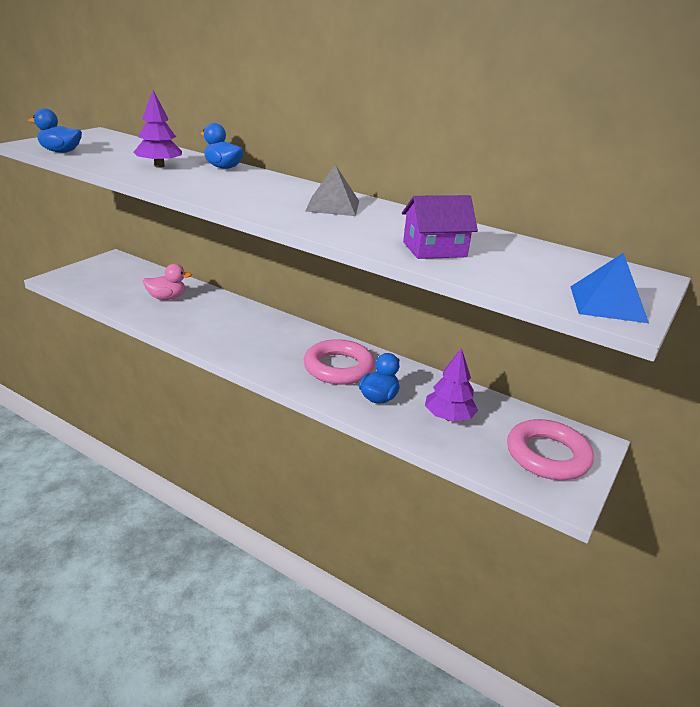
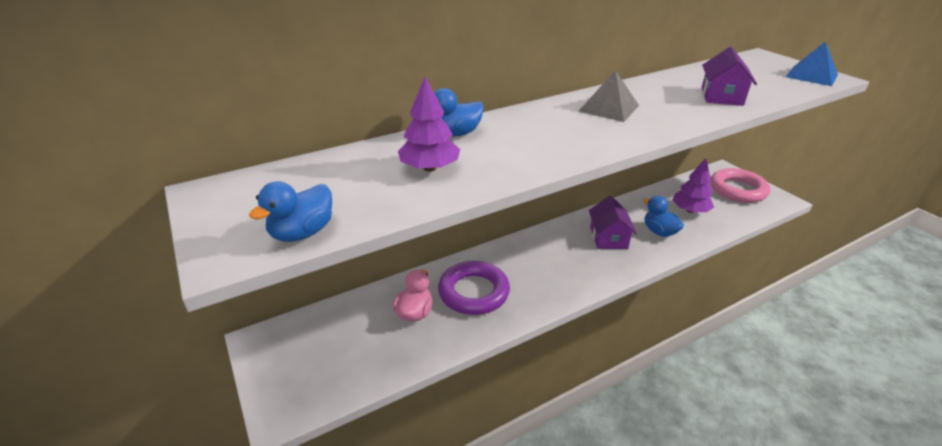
camera: 60 degrees left, 5 degrees up
(205, 315) = (473, 292): none -> purple ring
(338, 367) = (608, 237): pink ring -> purple house

